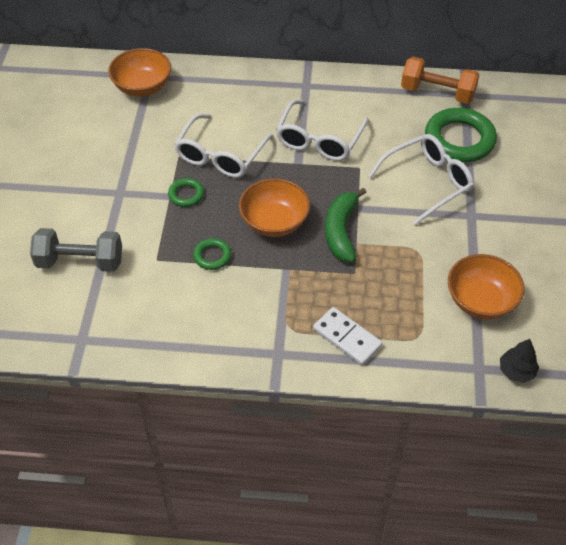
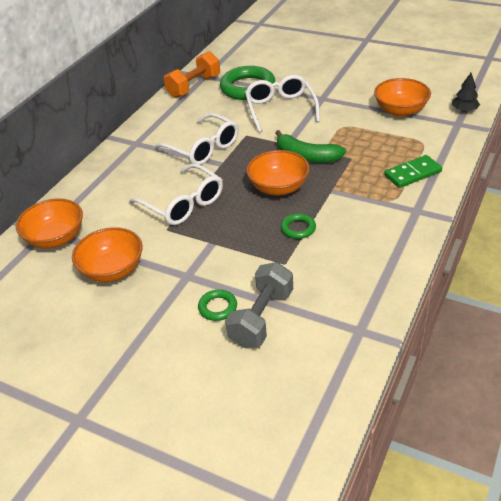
camera: 65 degrees left, 10 degrees down
(113, 140) = (112, 270): none -> orange bowl
(186, 194) = (217, 232): green ring -> green ring (218, 307)
(347, 338) = (412, 173): white domino -> green domino

